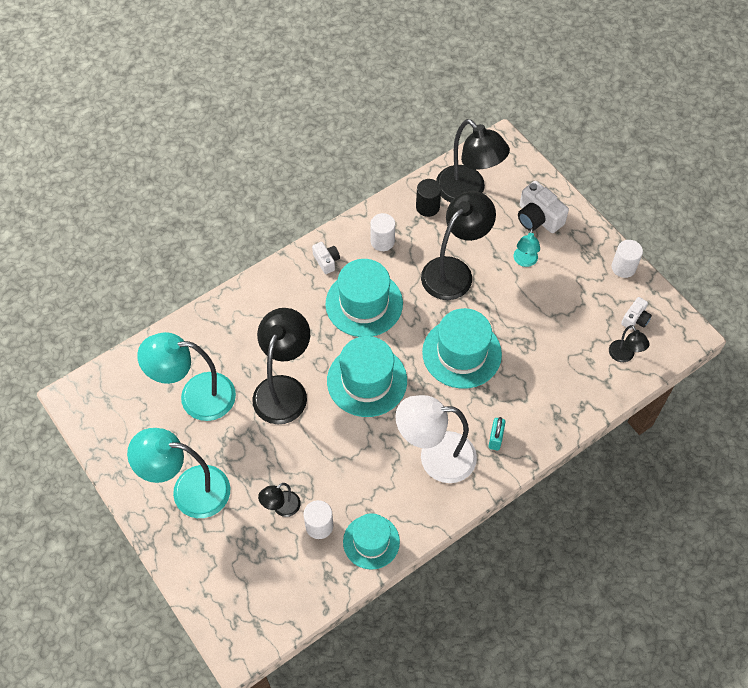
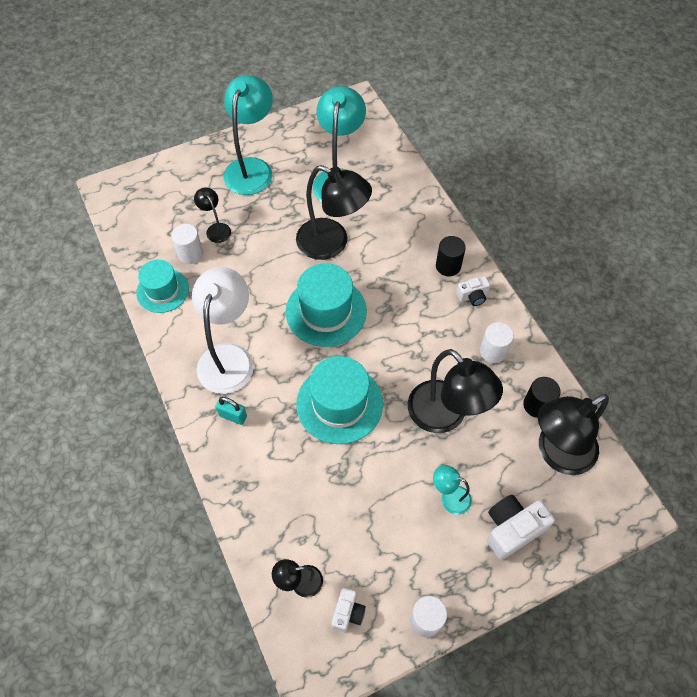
camera: 100 degrees right, 0 degrees up
(295, 284) = (448, 266): none -> black cylinder
(364, 303) = (416, 322): turquoise hat -> none
(635, 319) = (348, 612): white camera -> white camera turned 120 degrees counterclockwise

